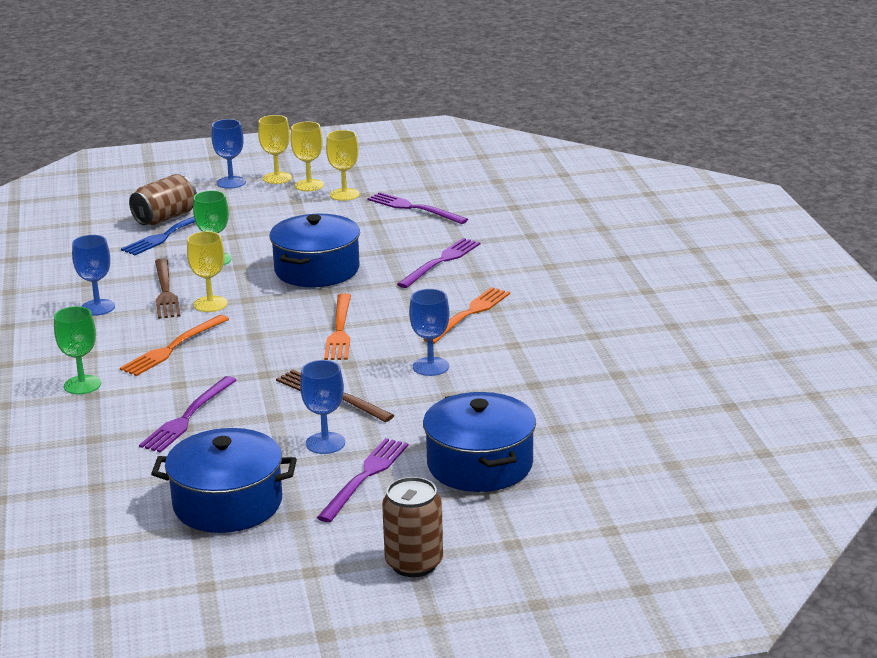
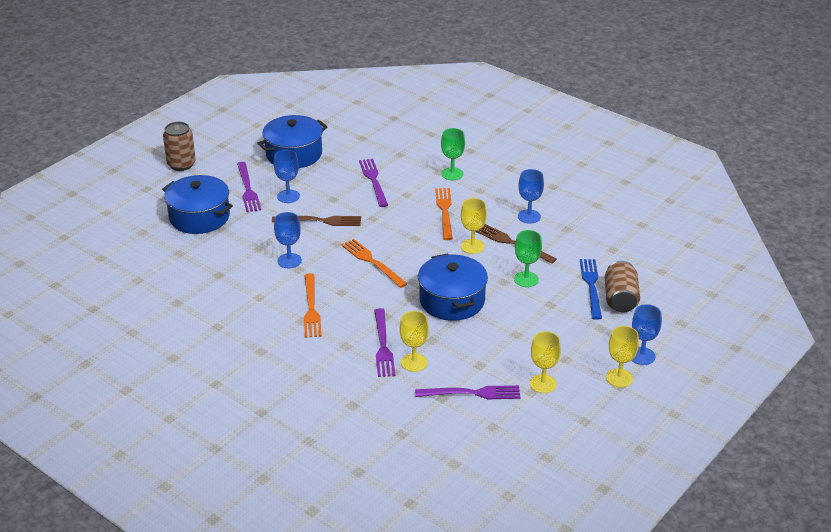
camera: 140 degrees right, 10 degrees up
(309, 185) = (583, 381): yellow goblet -> yellow goblet (414, 362)

